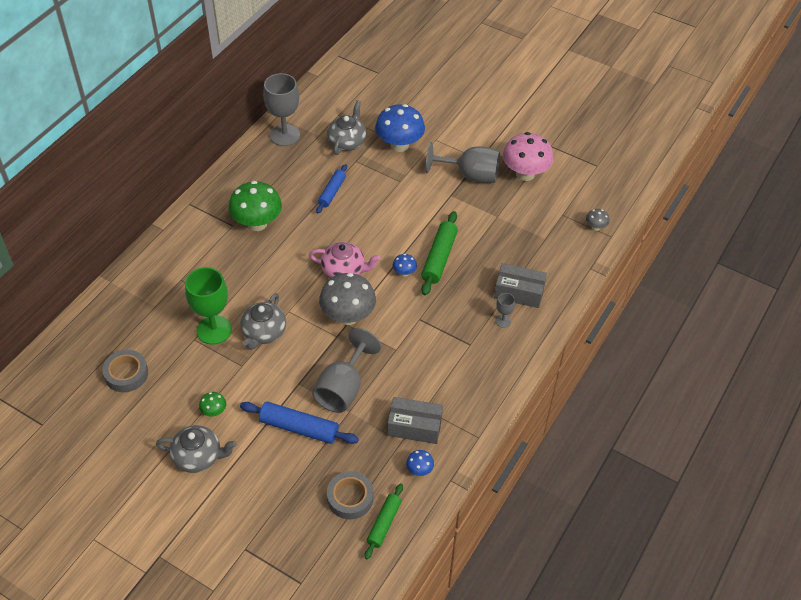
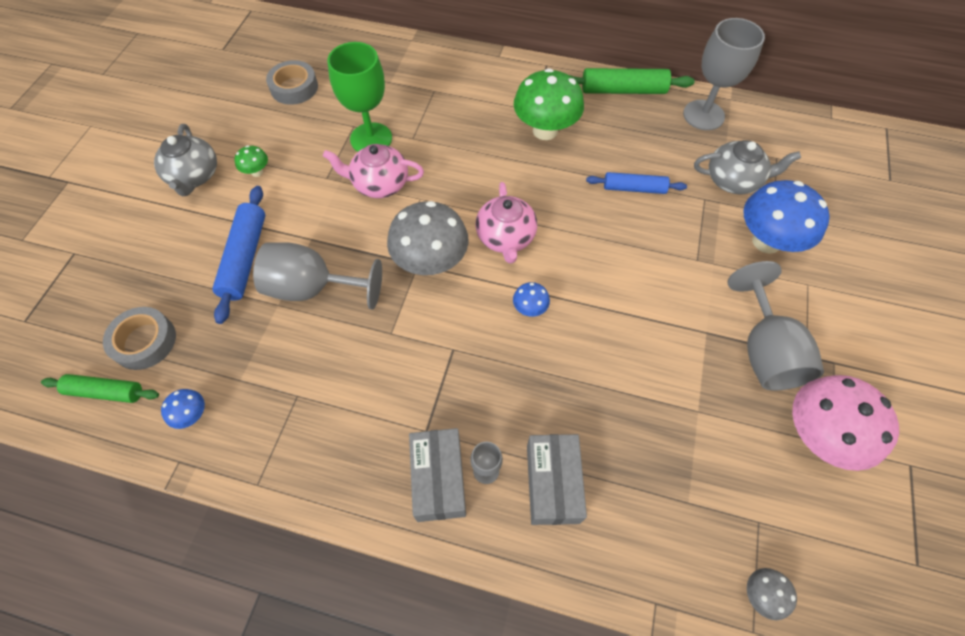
camera: 75 degrees right, 10 degrees up
(263, 333) = (379, 184): grey teapot -> pink teapot
(414, 427) = (264, 390): grey box -> grey box (439, 479)
(439, 258) = (575, 347): green rolling pin -> green rolling pin (623, 90)

